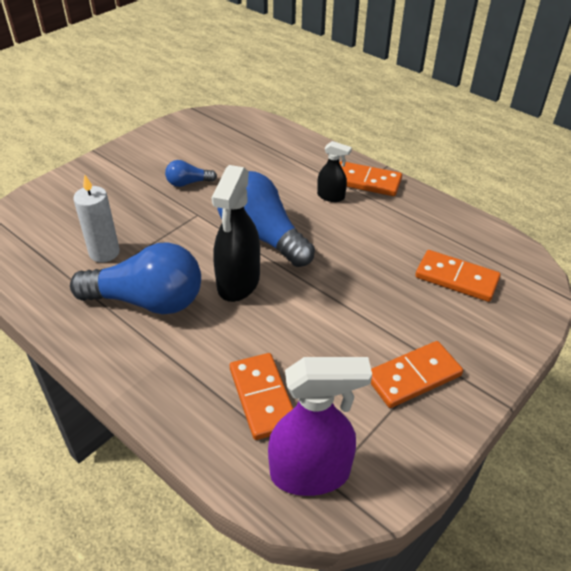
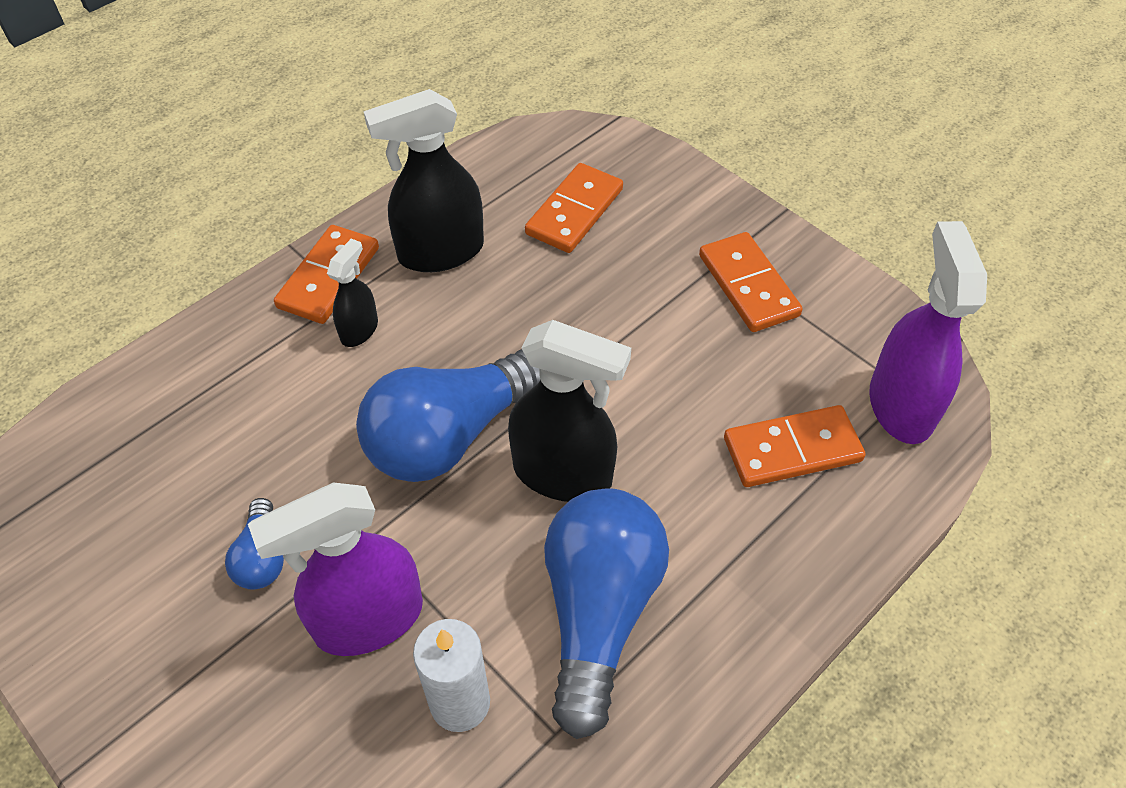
camera: 85 degrees left, 10 degrees up
(152, 219) = (368, 619): none -> purple spray bottle
(399, 221) = (440, 252): none -> black spray bottle

